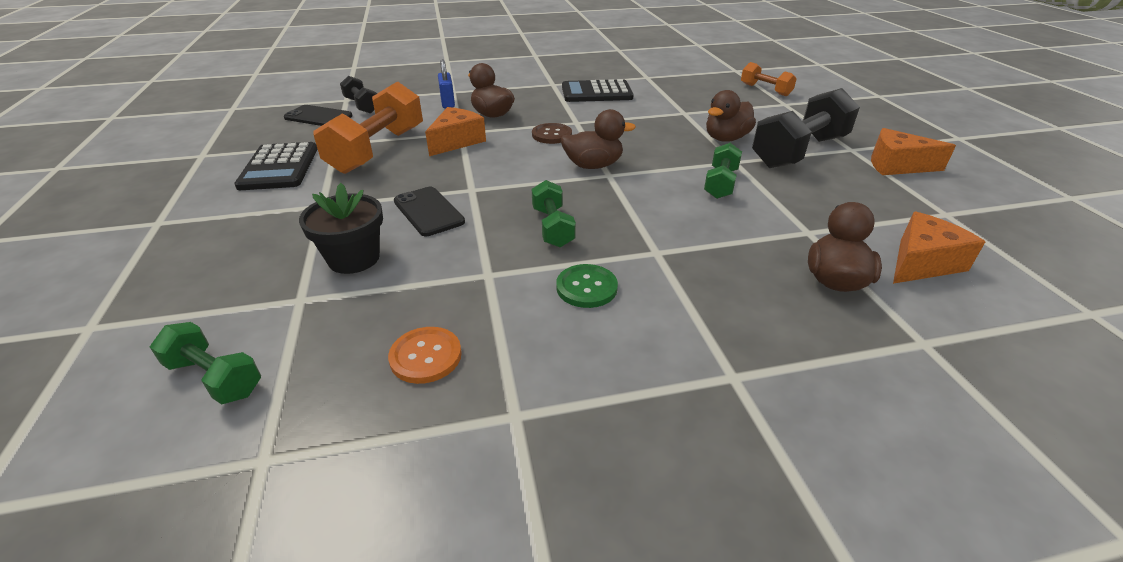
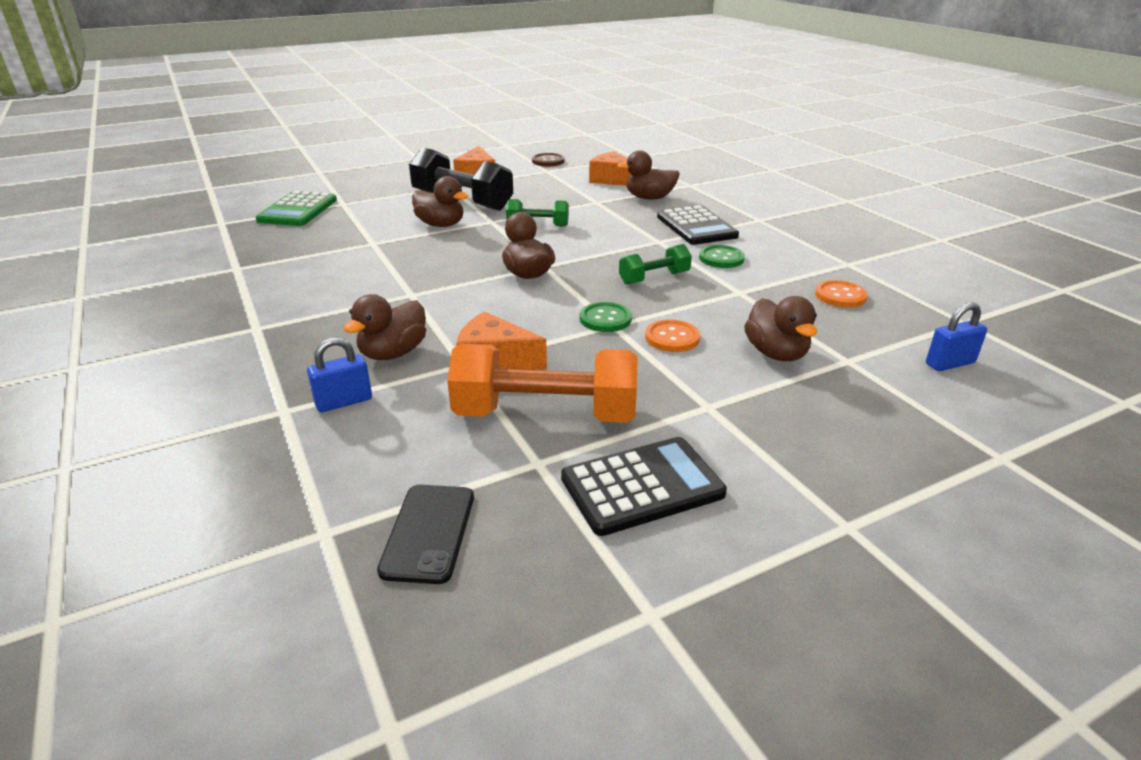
camera: 105 degrees left, 5 degrees down
(215, 377) = (950, 363): green dumbbell -> blue padlock
(354, 258) = (776, 353): black flower pot -> brown duck
(362, 106) = (361, 496): black dumbbell -> none
(428, 211) = (672, 338): black phone -> orange button
(484, 188) = (605, 319): none -> green button
(551, 135) = (455, 303): brown button -> brown button (548, 161)
(596, 92) = (300, 293): black calculator -> black calculator (696, 226)
(765, 90) = (298, 210): orange dumbbell -> green calculator

